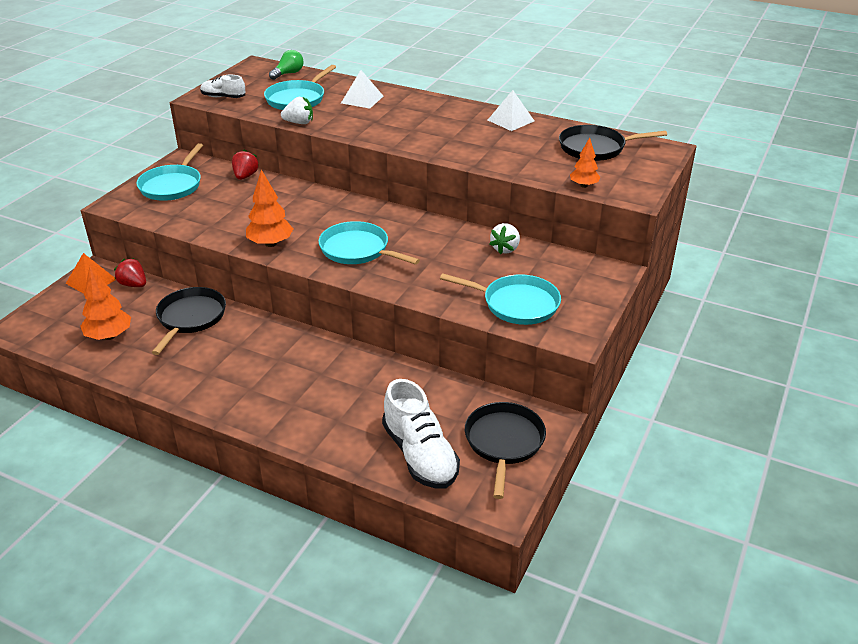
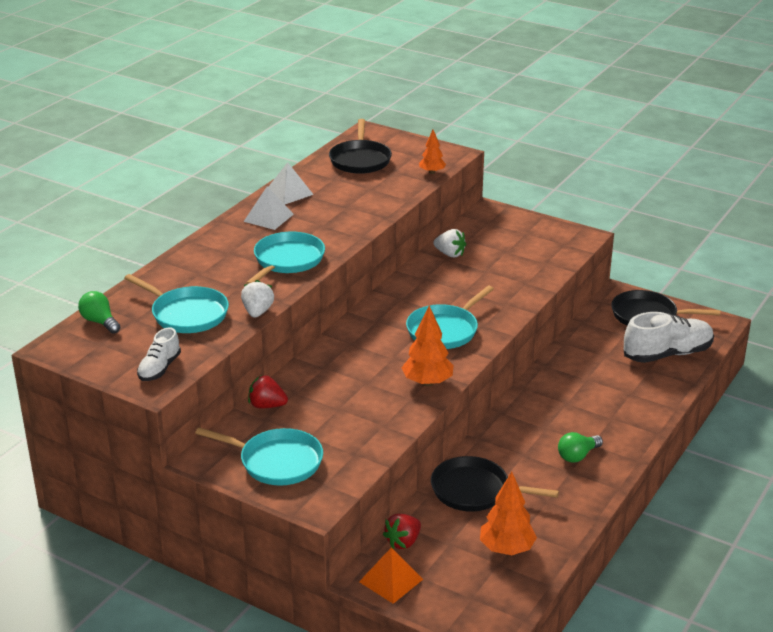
camera: 85 degrees left, 5 degrees down
(231, 379) = (577, 456): none -> green light bulb
(362, 99) = (204, 272): white pyramid -> white pyramid (268, 217)
(517, 304) = (538, 256): turquoise pan -> turquoise pan (287, 260)

